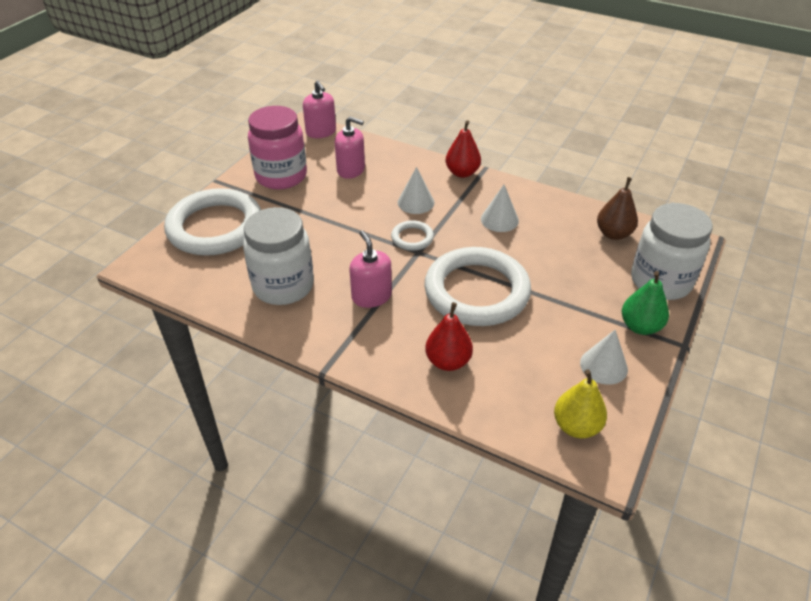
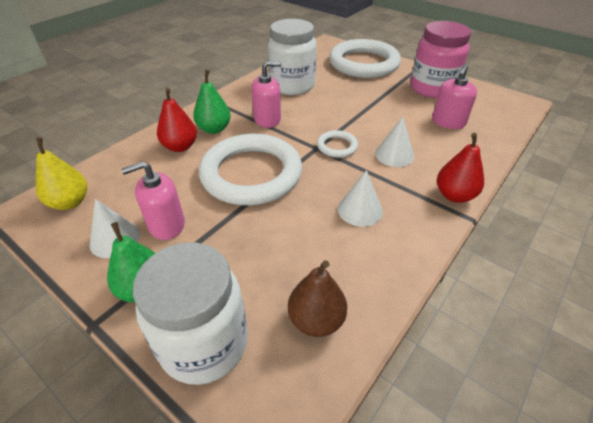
camera: 100 degrees right, 0 degrees up
(321, 132) = (515, 110): pink soap dispenser -> pink soap dispenser (166, 225)
(403, 340) = (214, 129): none -> green pear

